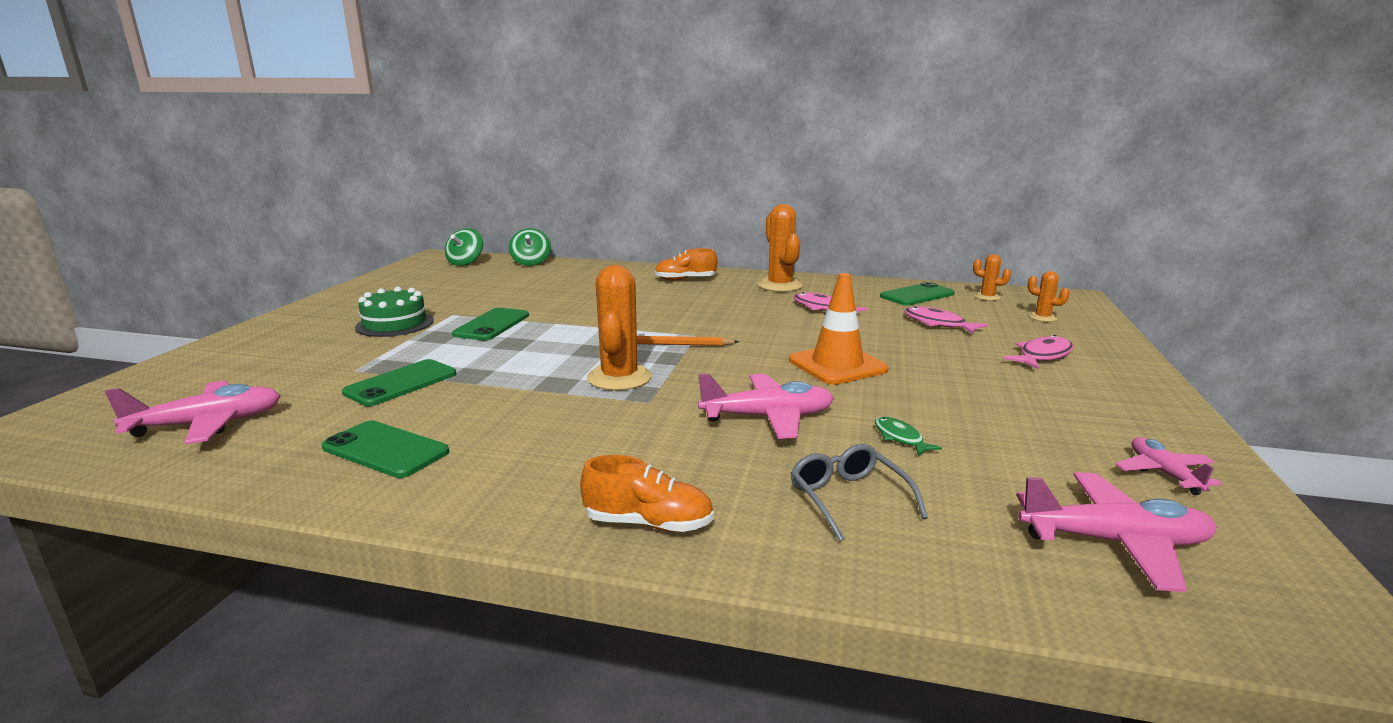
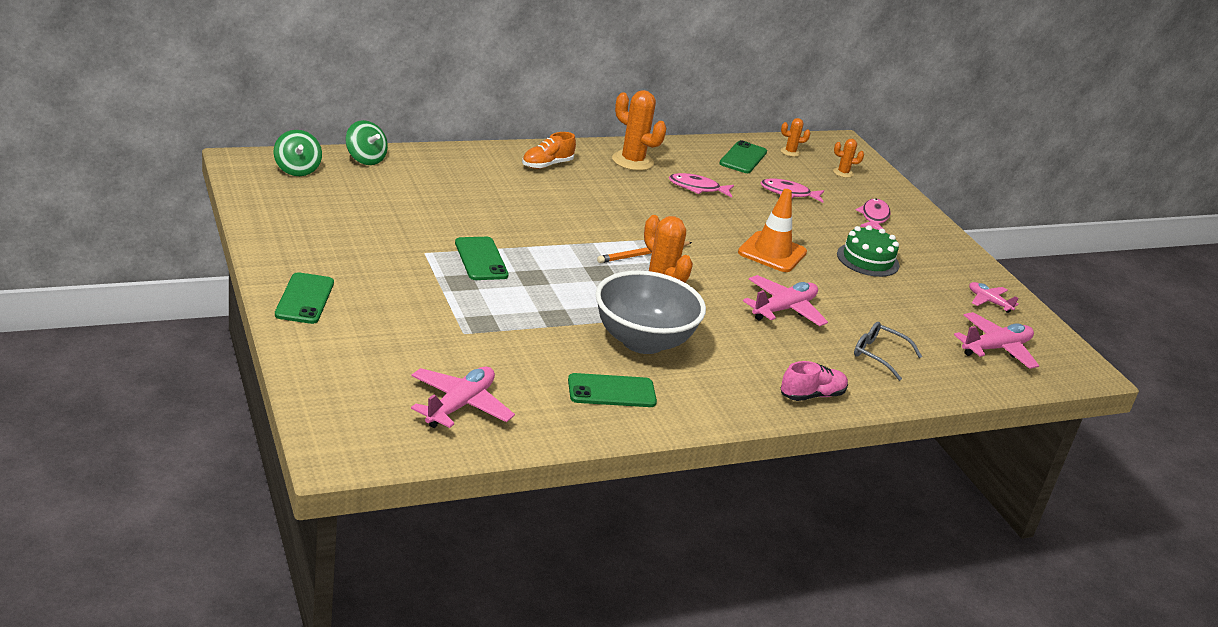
camera: 40 degrees left, 10 degrees up
(395, 324) = (397, 275): green cake -> green cake (867, 260)
(401, 383) = (522, 337): green phone -> green phone (304, 299)
(522, 412) = (642, 341): none -> grey bowl
(648, 523) = (812, 395): orange shoe -> pink shoe
(900, 438) = (863, 308): green fish -> none

